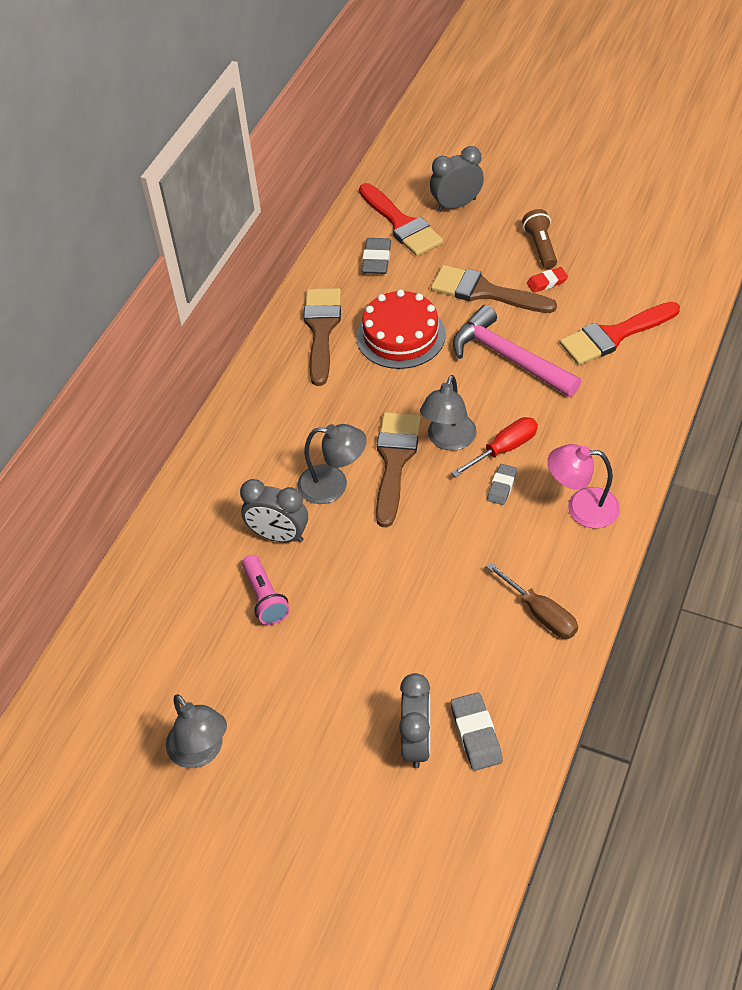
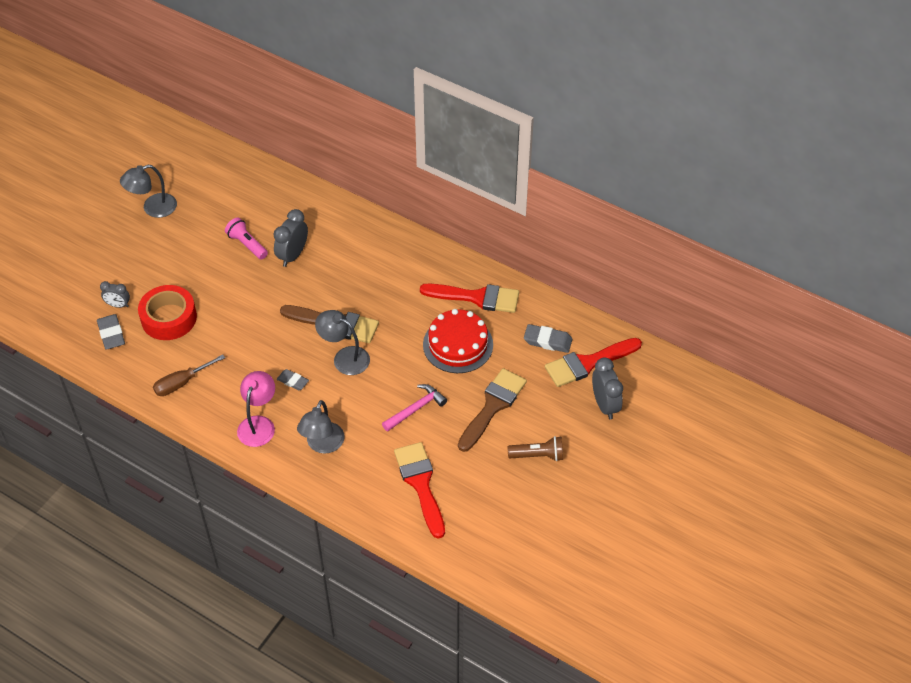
camera: 95 degrees right, 0 degrees up
(265, 597) = (247, 244): pink flashlight -> pink flashlight turned 60 degrees clockwise
(322, 330) = (477, 297): brown brush -> red brush
(333, 485) = (325, 288): grey lamp -> grey lamp (322, 445)
(416, 742) = (118, 305): grey clock -> grey clock, size x0.61
(427, 663) = (169, 318): none -> red tape
(476, 734) = (111, 334): grey eraser -> grey eraser turned 75 degrees clockwise
(503, 449) = (326, 388): red screwdriver -> none
(509, 357) = (416, 409): pink hammer -> pink hammer, size x0.62
(547, 282) = (493, 451): red eraser -> none

